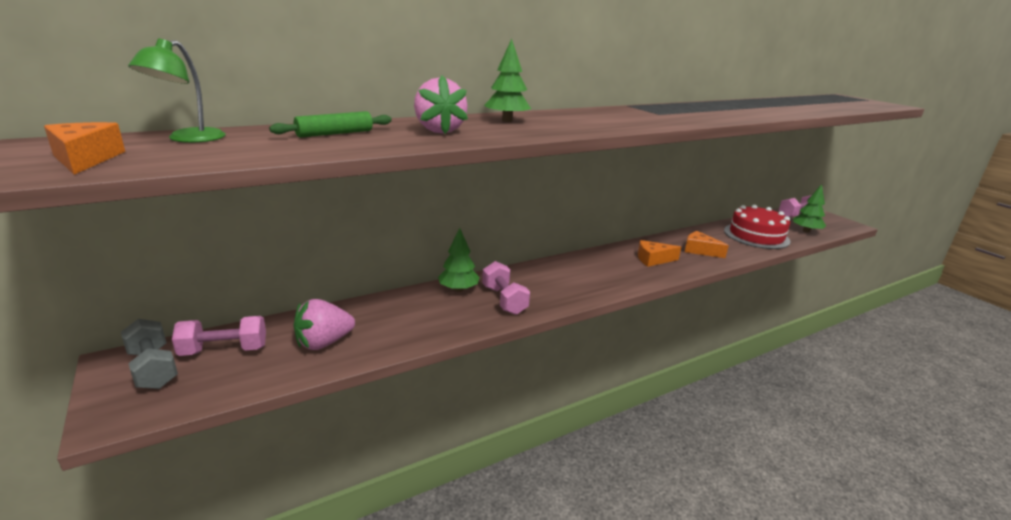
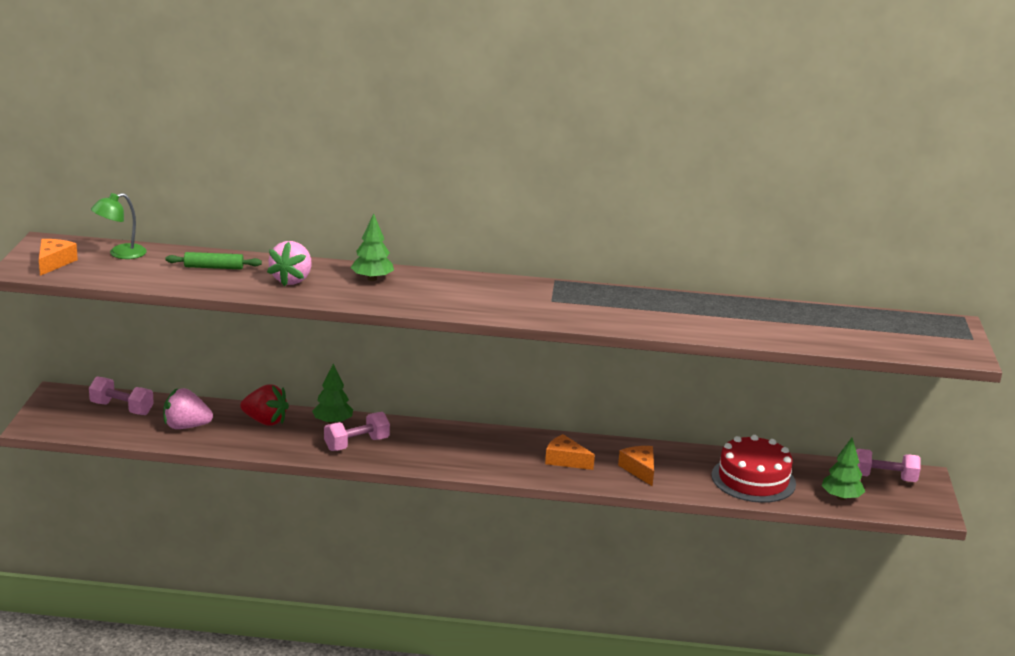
camera: 35 degrees right, 0 degrees up
(153, 369) = (74, 405): grey dumbbell -> none
(398, 309) = (265, 421): none -> red strawberry
(504, 300) = (356, 444): pink dumbbell -> pink dumbbell turned 45 degrees clockwise

